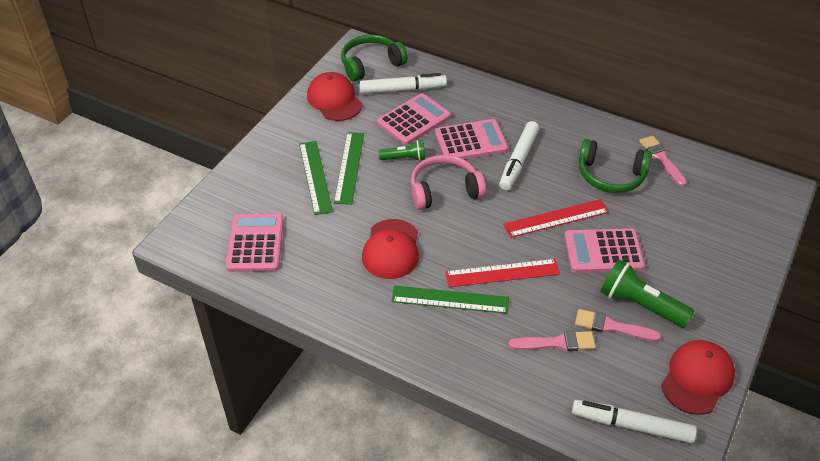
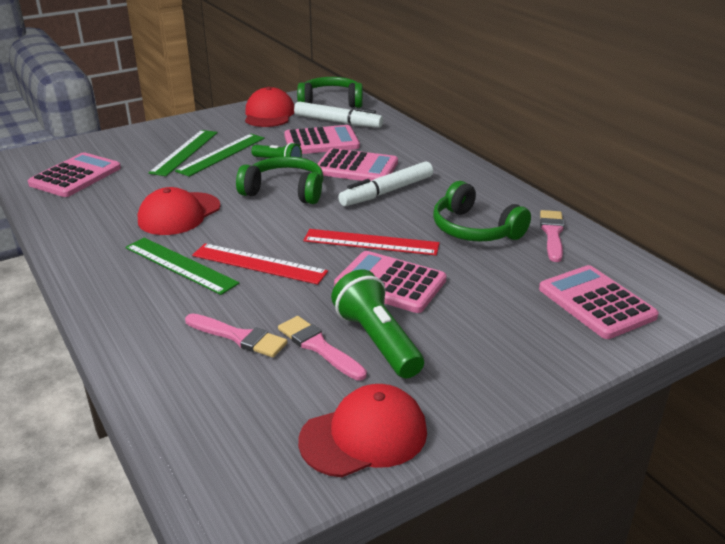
camera: 30 degrees right, 15 degrees down
(444, 190) = (285, 191): pink headphones -> green headphones
(631, 425) = (223, 445): white marker -> none
(733, 213) = (596, 303): none -> pink calculator

